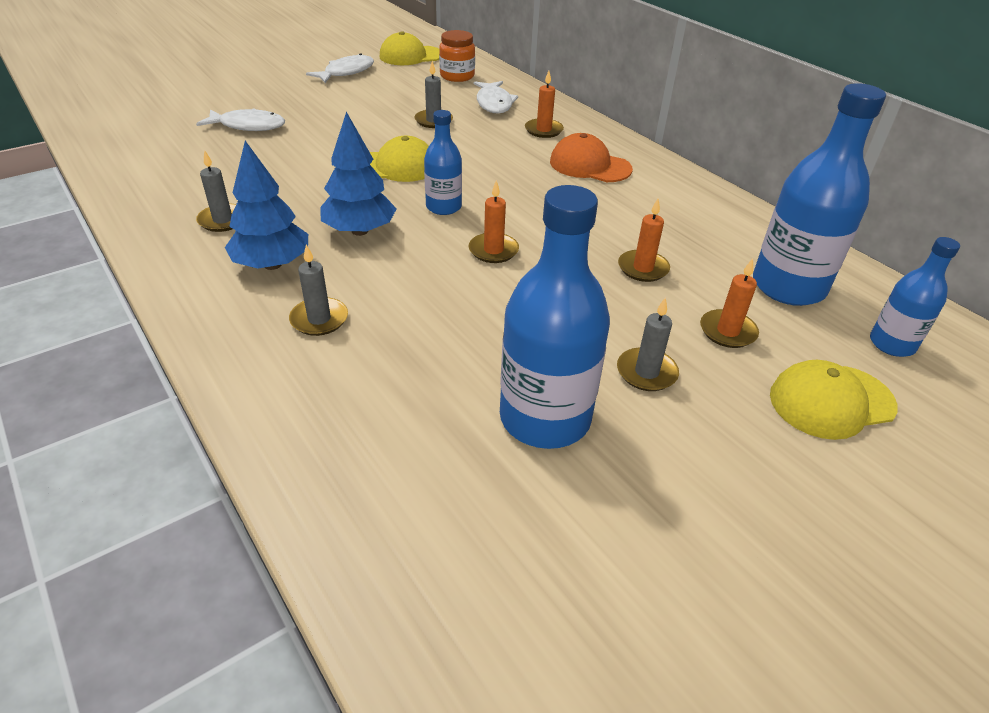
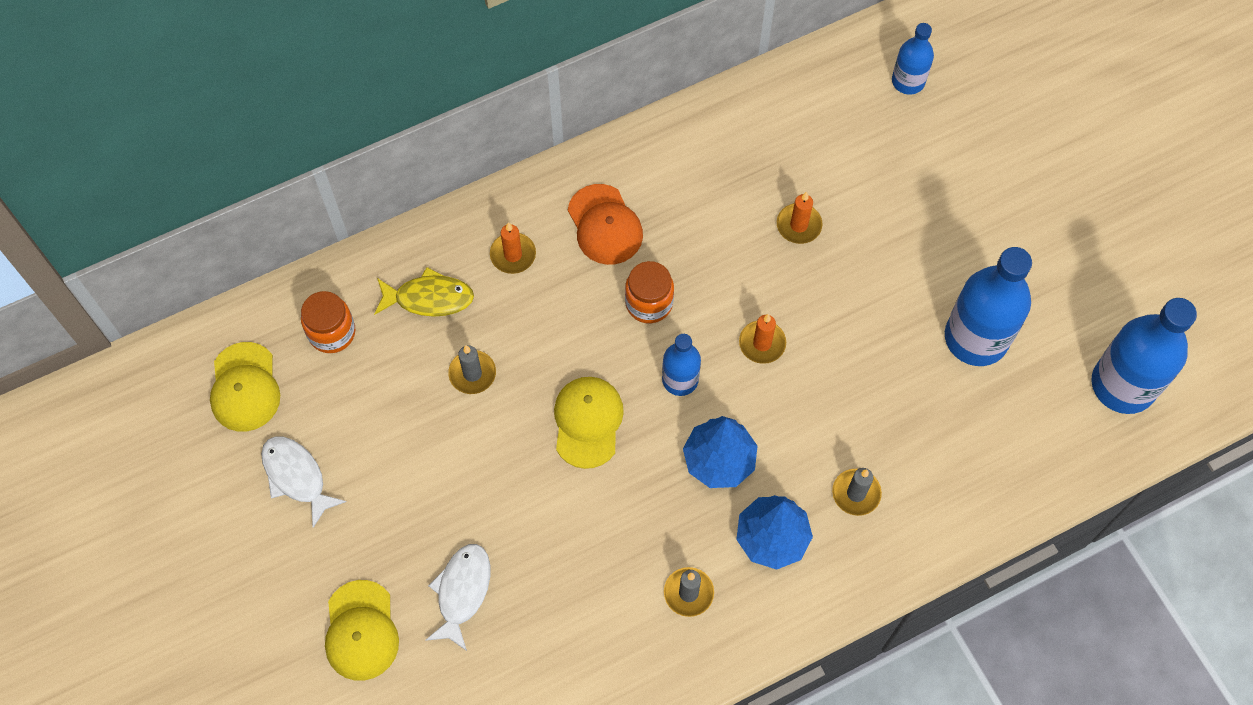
camera: 80 degrees left, 25 degrees up
(494, 103) = (429, 298): white fish -> yellow fish
(519, 188) = (649, 303): none -> orange jar
(589, 165) = (605, 225): orange cap -> orange cap turned 60 degrees counterclockwise
(646, 372) = (932, 259): grey candle -> none
(727, 331) = (887, 188): orange candle -> none
(788, 286) = (832, 122): blue bottle -> blue bottle (1123, 385)
(831, 401) = (966, 149): yellow cap -> yellow cap (361, 631)

